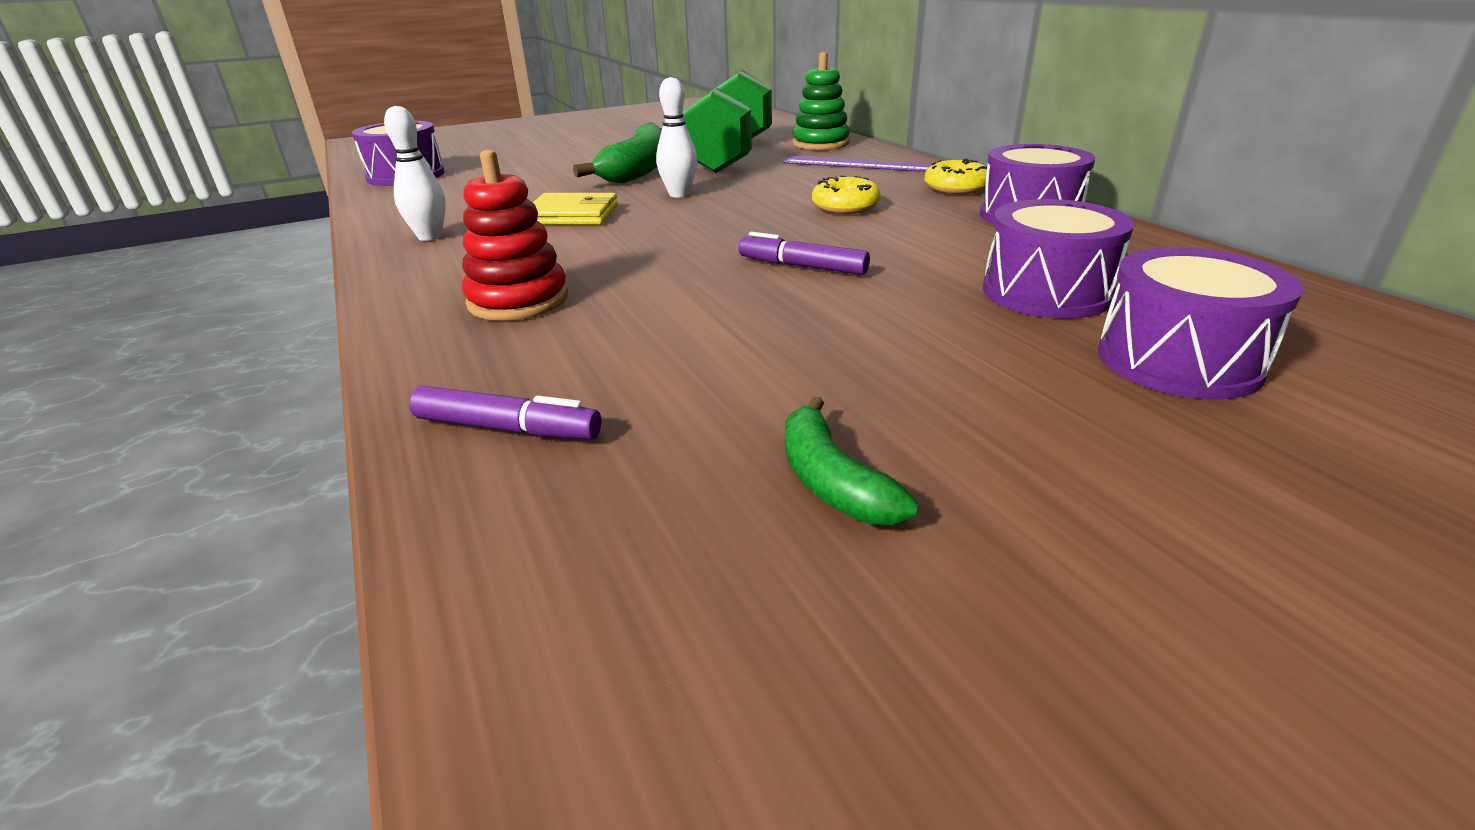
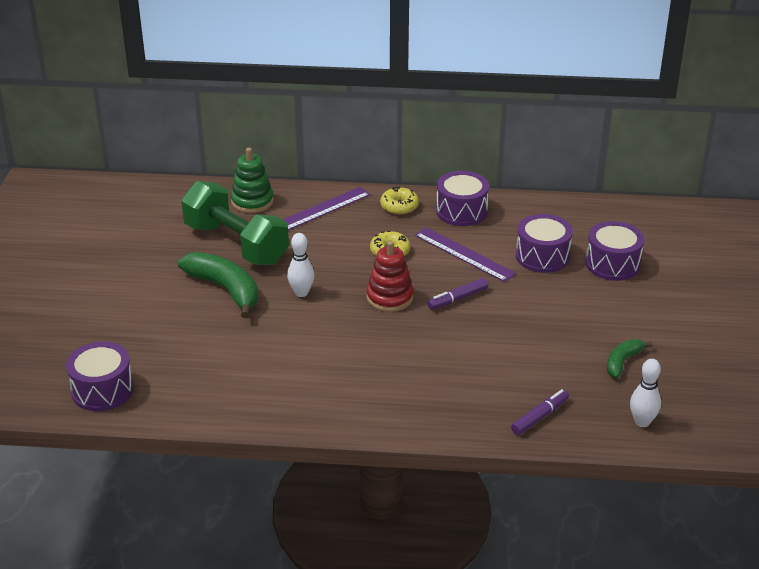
camera: 60 degrees left, 5 degrees up
(430, 237) = (281, 401): white bowling pin -> white bowling pin (642, 422)
(518, 300) = (418, 389): red stacking toy -> red stacking toy (389, 297)
(572, 215) = (297, 341): yellow wallet -> none
(832, 482) = (622, 362): green banana -> green banana turned 120 degrees clockwise
(927, 242) = (464, 254): none -> purple ruler

